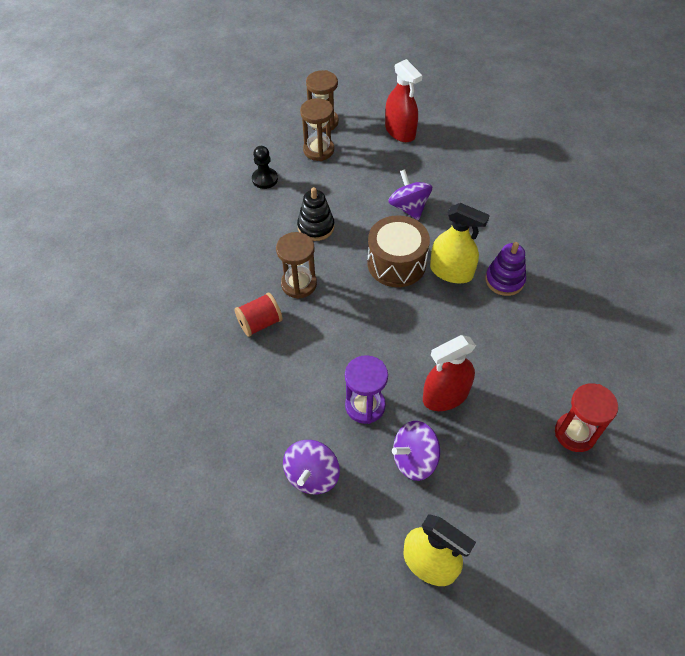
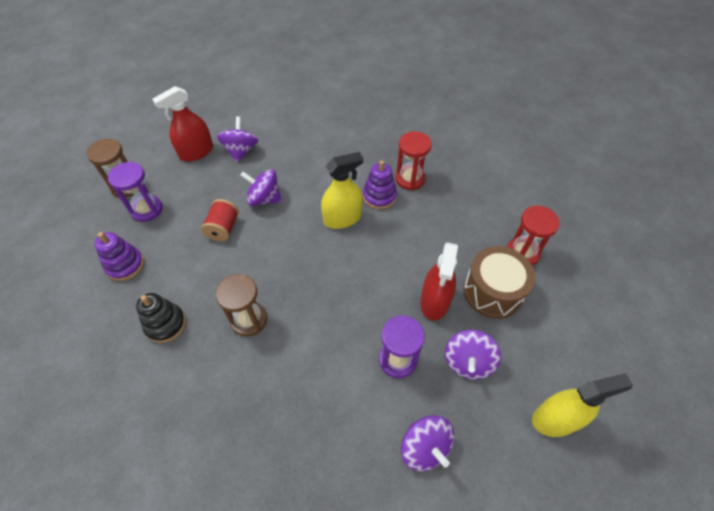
camera: 50 degrees left, 0 degrees up
(260, 323) = (253, 377): red spool -> red spool (223, 228)
(265, 179) = (125, 265): black pawn -> purple stacking toy
(316, 227) = (212, 267): black stacking toy -> black stacking toy (165, 324)
(318, 150) = (147, 209): brown hourglass -> purple hourglass
(396, 263) = (301, 243): brown drum -> brown drum (492, 292)
(400, 131) = (196, 152): red spray bottle -> red spray bottle turned 135 degrees clockwise
(434, 155) = (241, 151): none -> purple spinning top
(551, 288) = (410, 179): none -> red hourglass

